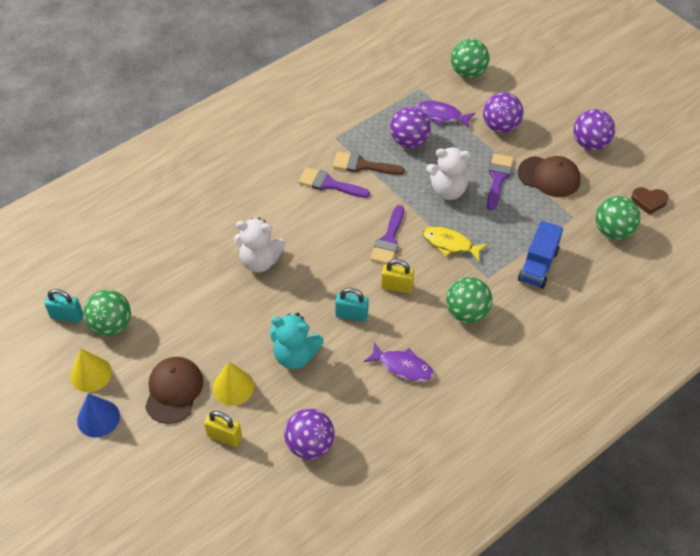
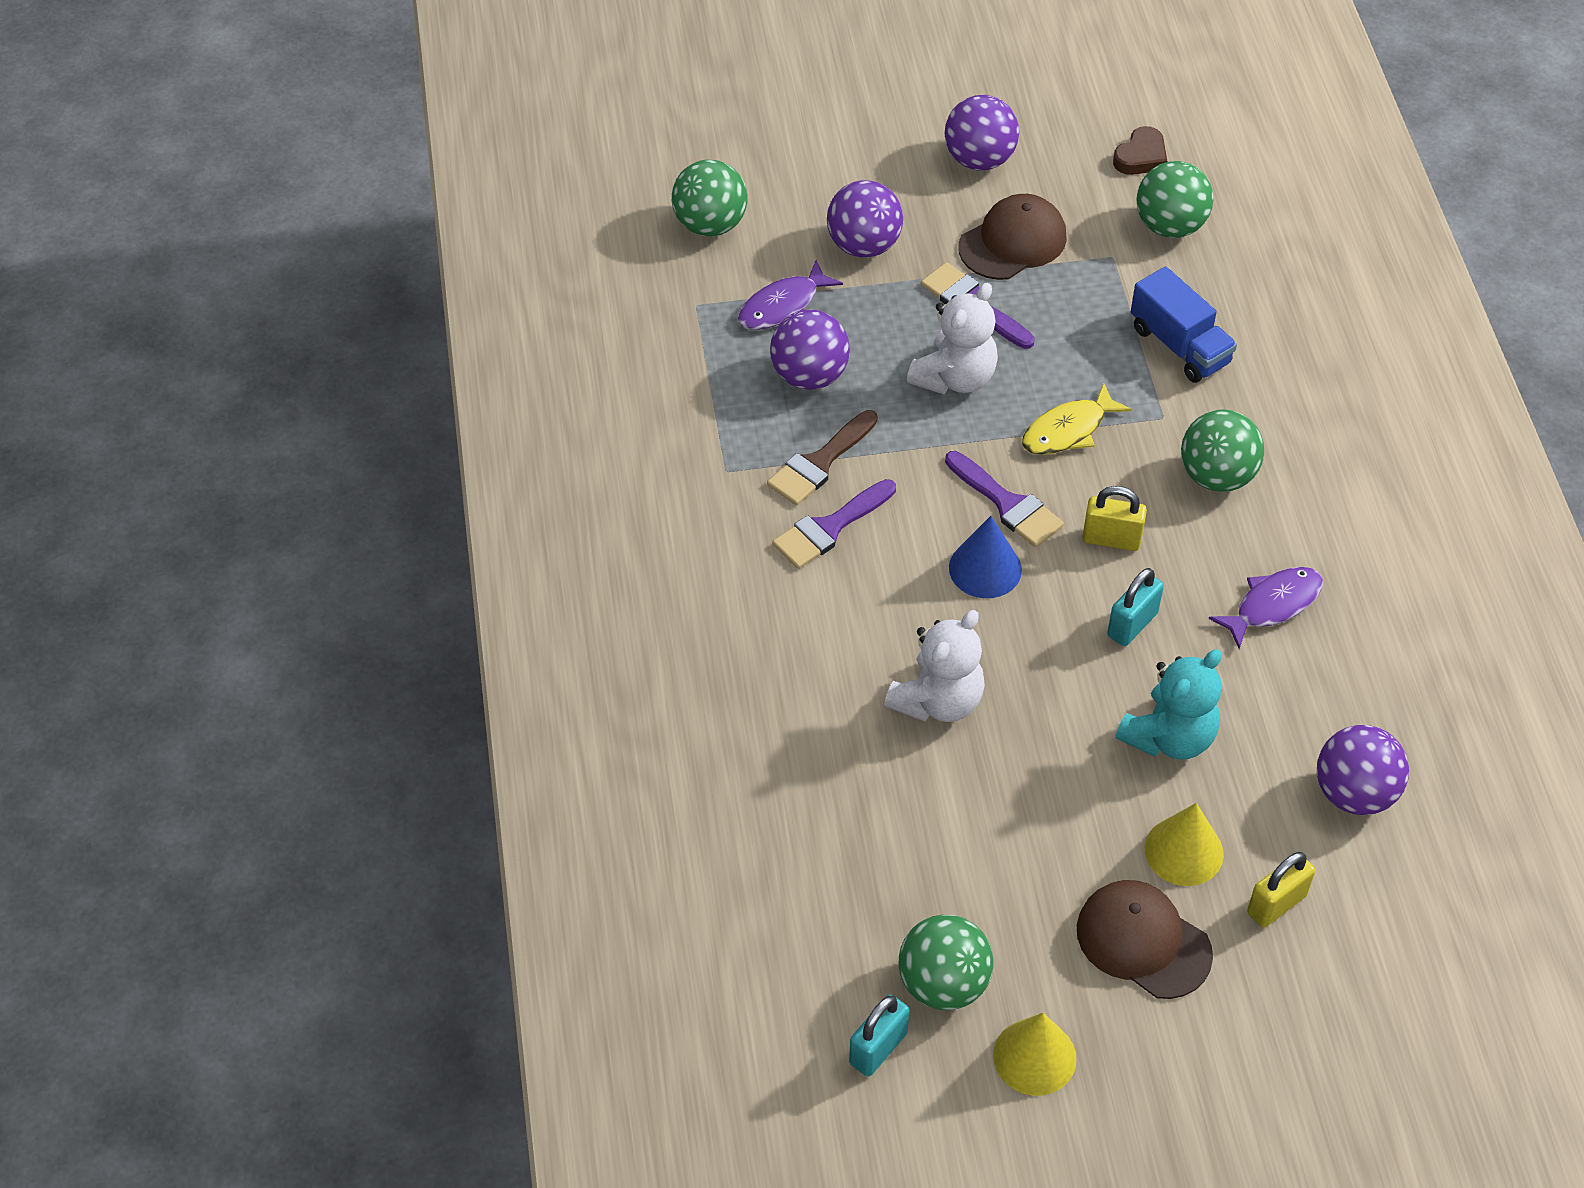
camera: 60 degrees left, 0 degrees up
(98, 418) = (1138, 1079): blue cone -> blue cone (985, 568)
(397, 287) = (1111, 539): yellow padlock -> yellow padlock turned 60 degrees clockwise

